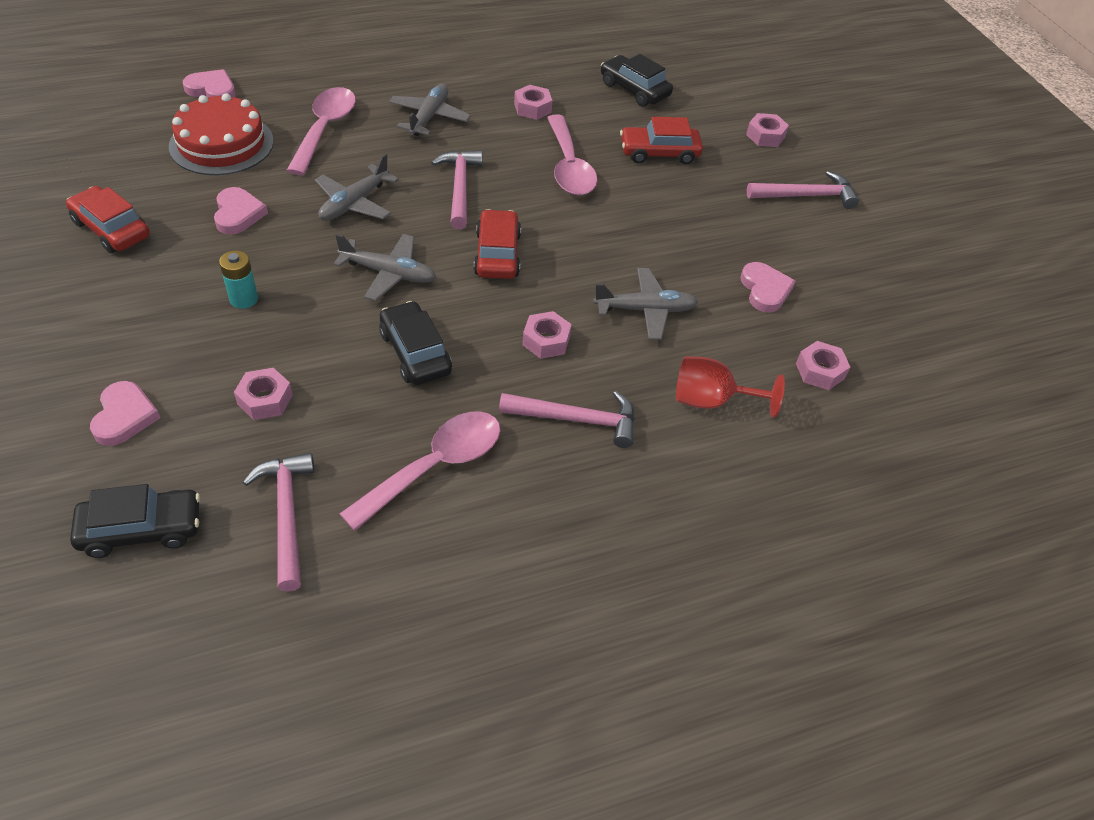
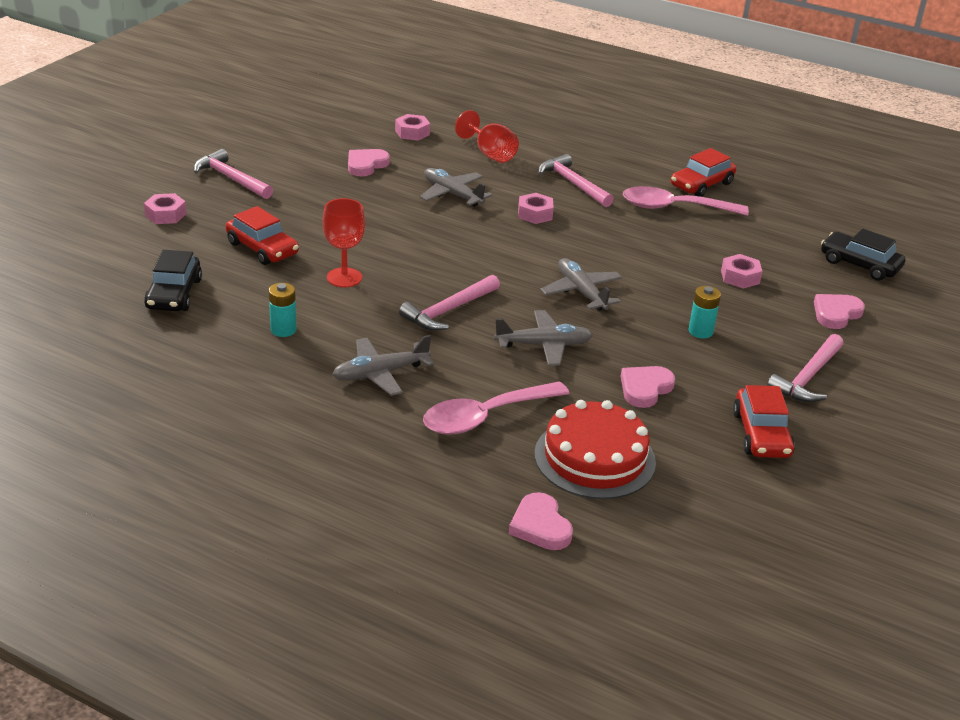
camera: 130 degrees left, 15 degrees down
(286, 515) = (775, 232): pink hammer -> pink hammer (807, 377)
(415, 353) = (621, 249): black car -> none
(497, 254) = (492, 262): red car -> red car (701, 185)
(532, 108) = (283, 330): pink nut -> turquoise battery
(569, 167) = (344, 277): pink spoon -> red goblet

